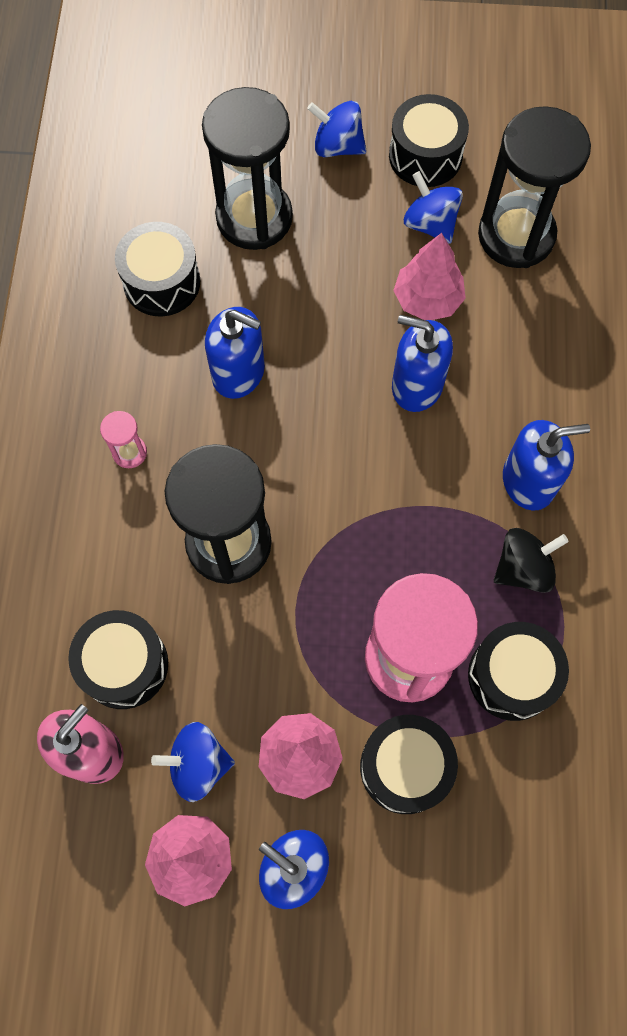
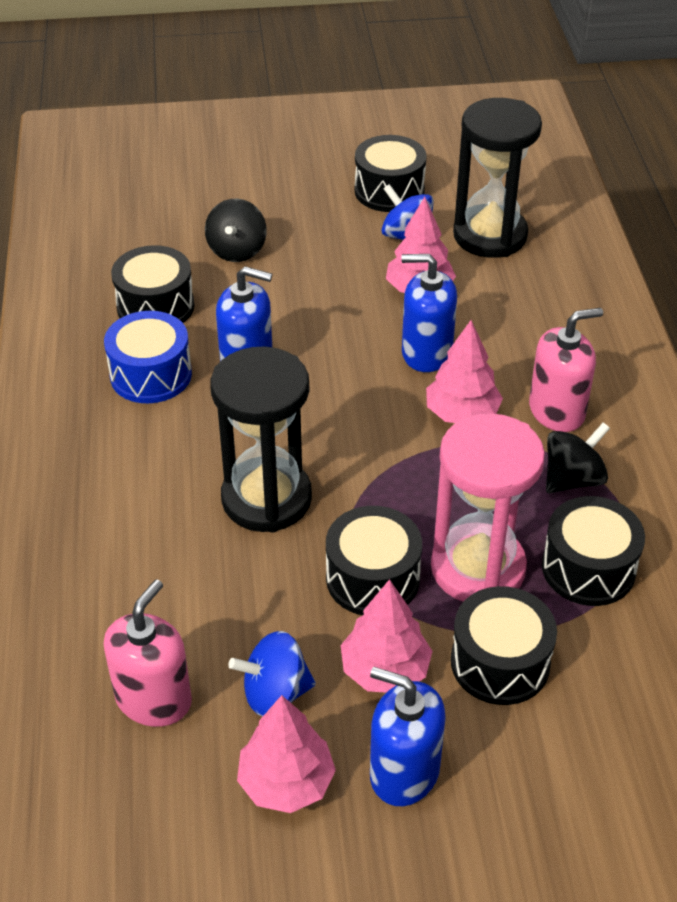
camera: 10 degrees left, 25 degrees down
(124, 665) = (176, 616): black drum -> black drum (372, 578)
(129, 452) = (148, 439): pink hourglass -> none
(144, 371) = (151, 375): none -> blue drum
(254, 218) = (237, 250): black hourglass -> black spinning top
(337, 146) = (305, 193): blue spinning top -> none
(434, 469) = (461, 414): none -> pink tree
(528, 481) = (557, 411): blue soap dispenser -> pink soap dispenser

